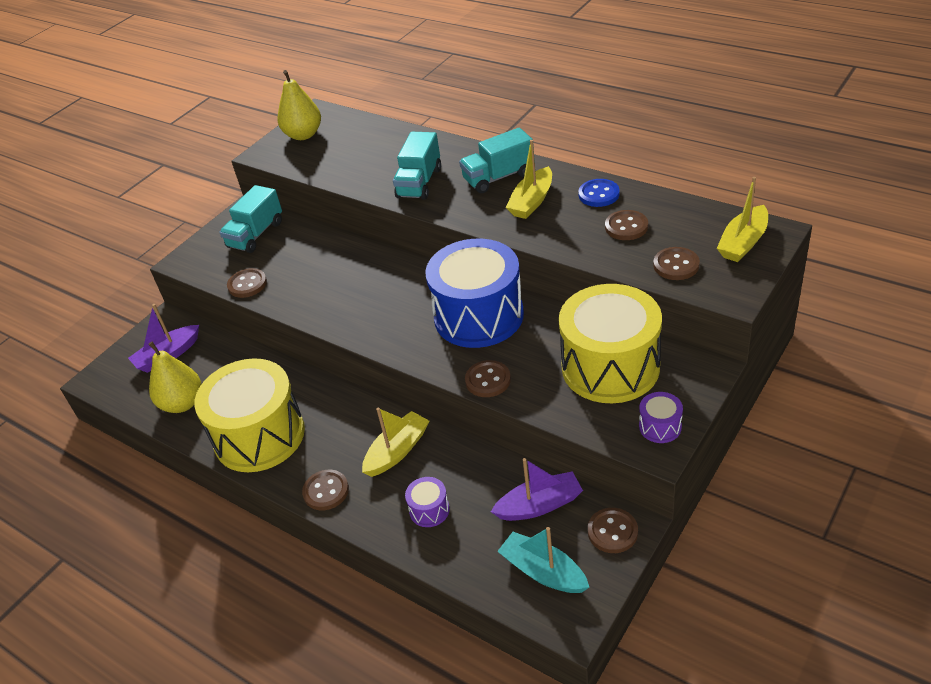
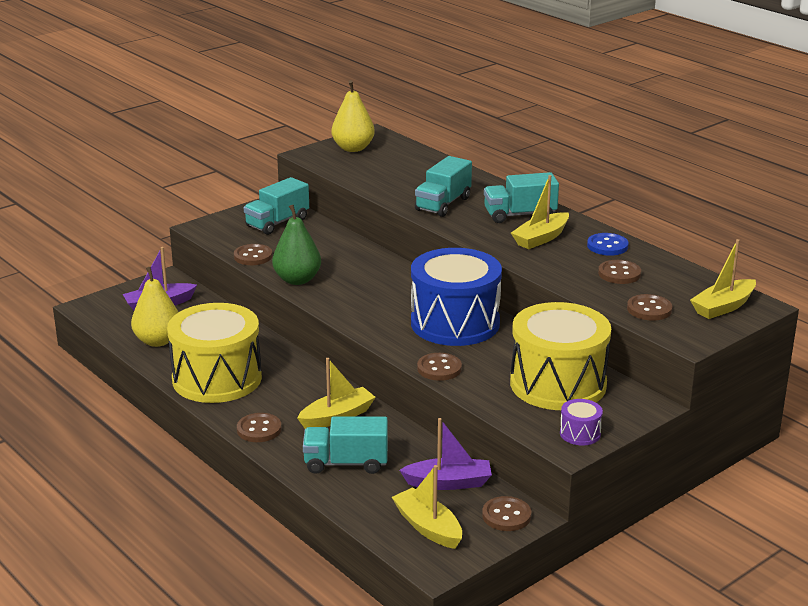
camera: 10 degrees right, 15 degrees down
(303, 303) = (297, 280): none -> green pear
(429, 510) = (346, 463): purple drum -> turquoise truck
(543, 572) = (428, 527): turquoise boat -> yellow boat

